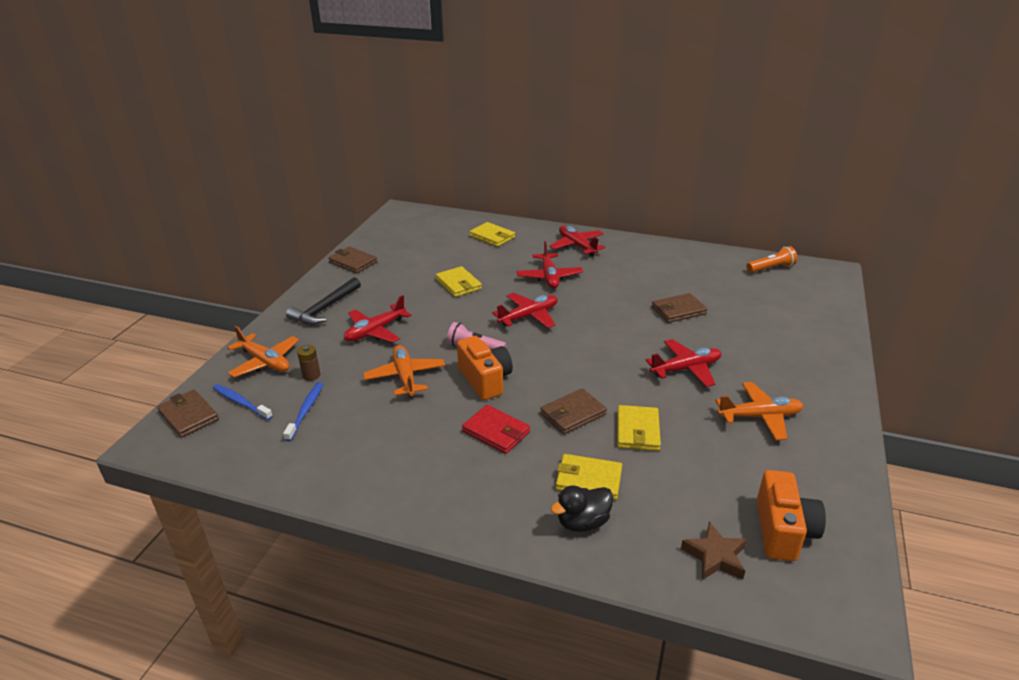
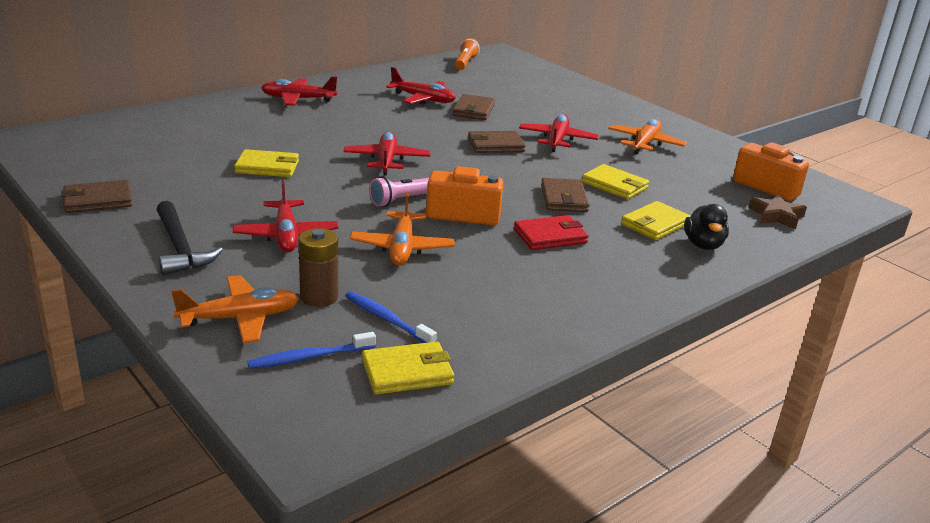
camera: 60 degrees left, 5 degrees down
(188, 416) = (285, 403): brown wallet -> brown wallet (495, 145)
(311, 375) = (319, 297): brown battery -> brown battery, size x1.51
(405, 377) = (402, 248): orange plane -> orange plane turned 105 degrees counterclockwise
(492, 237) = (201, 121): yellow wallet -> yellow wallet (407, 372)
(549, 277) = (332, 129): red plane -> red plane (423, 99)

